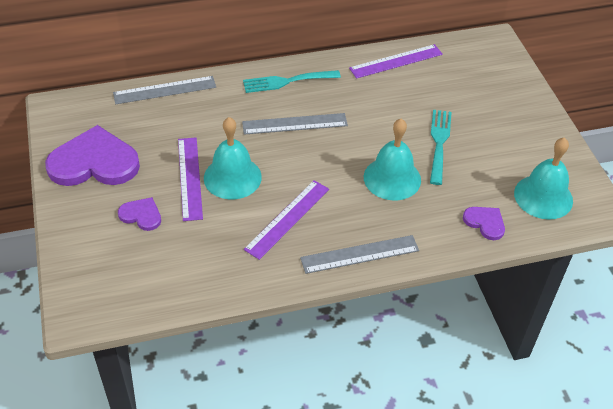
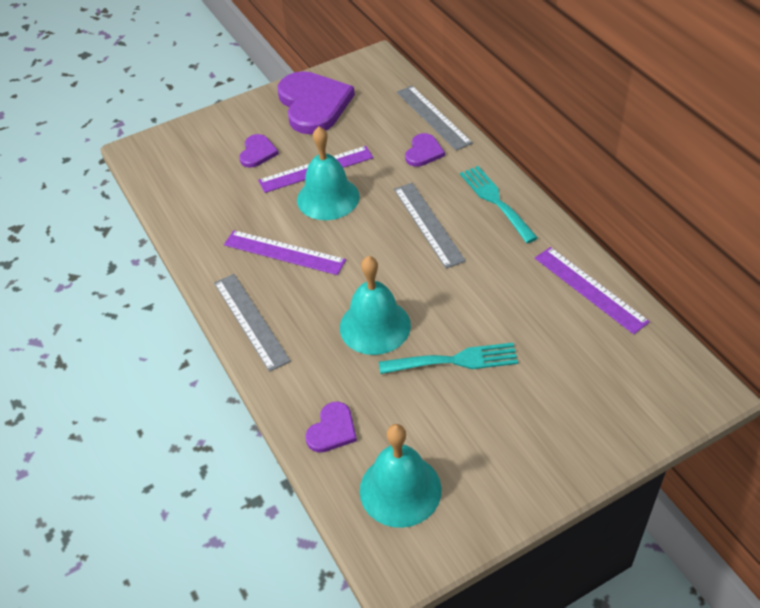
camera: 80 degrees right, 0 degrees up
(206, 106) = (423, 152): none -> purple heart

